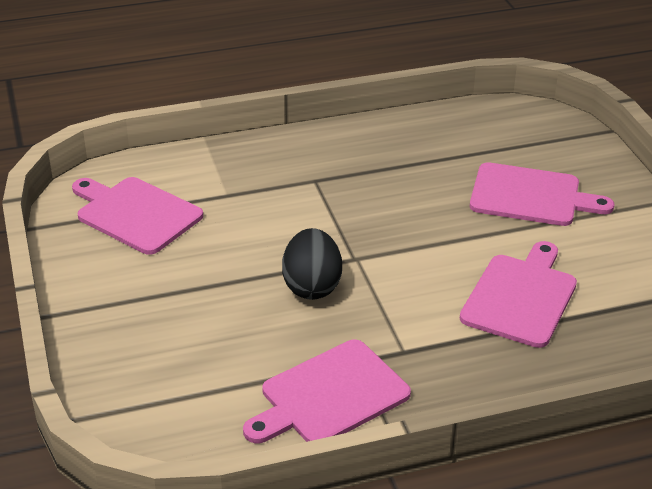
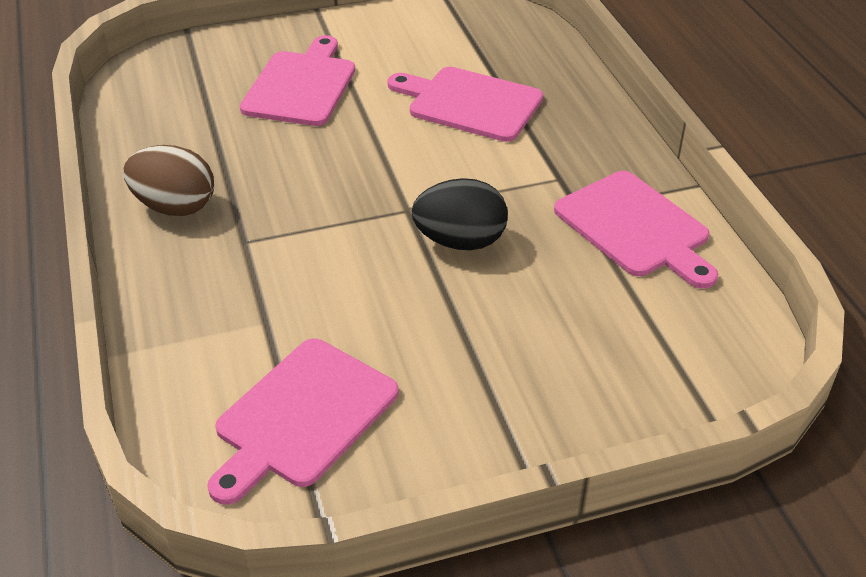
camera: 90 degrees left, 5 degrees up
(355, 147) = (175, 207): none -> brown egg

